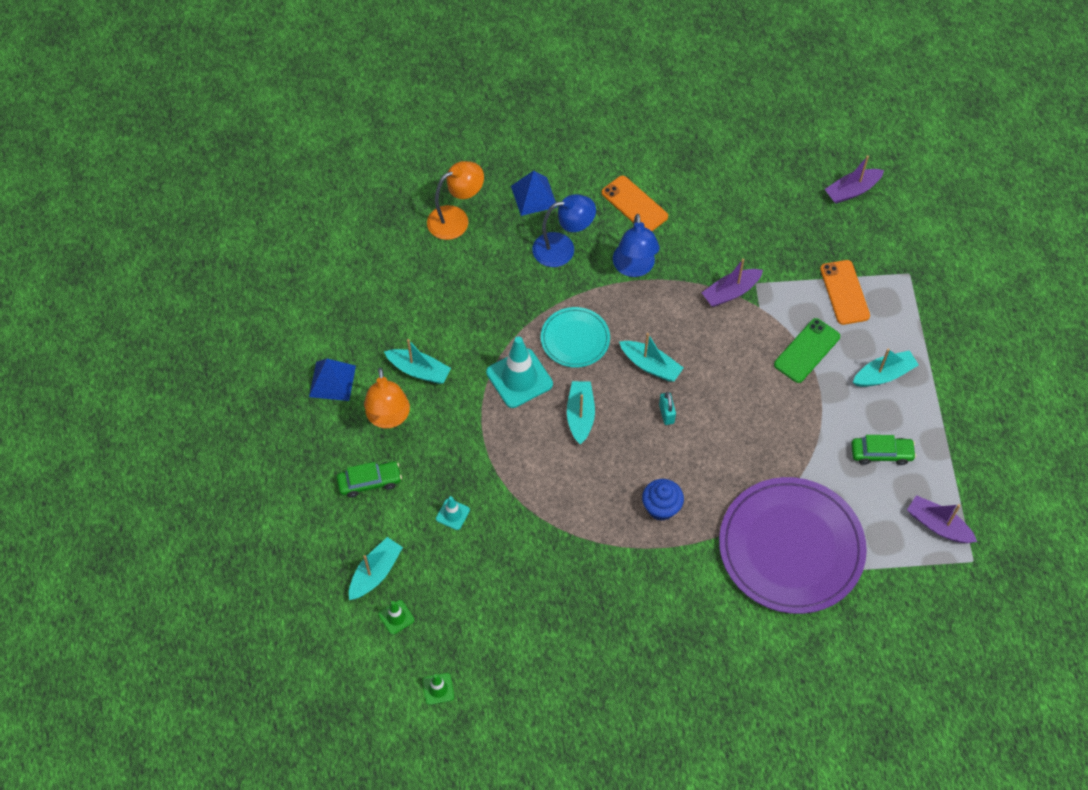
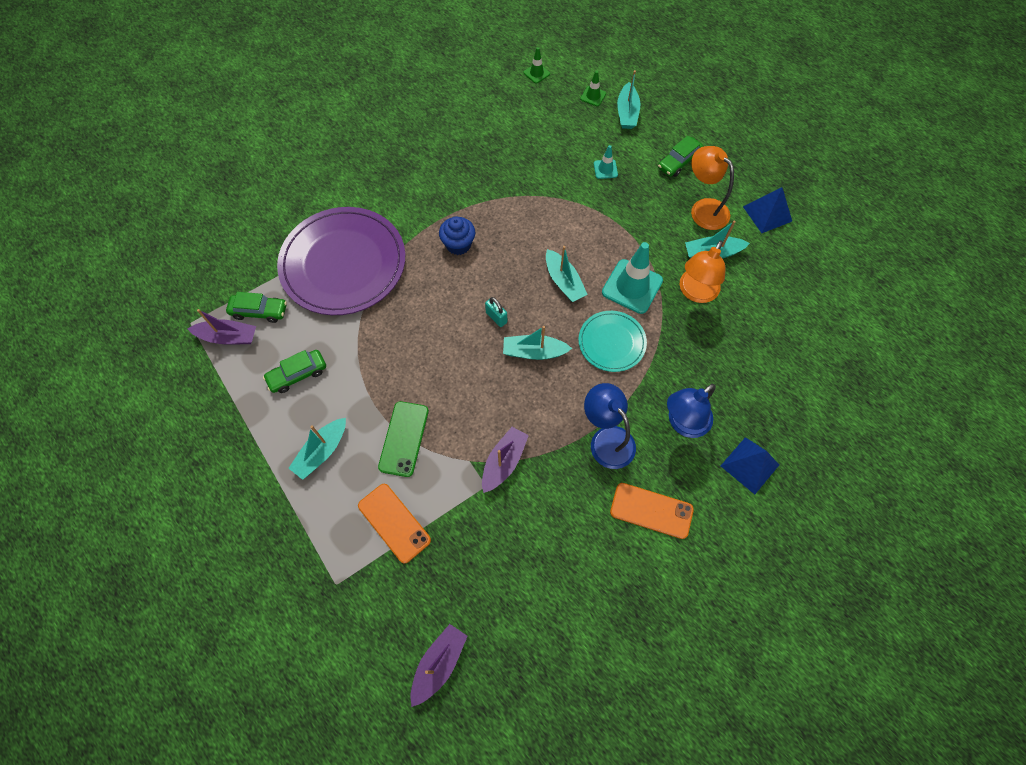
camera: 150 degrees right, 5 degrees up
(456, 219) = (797, 401): orange lamp -> orange lamp (695, 292)
(898, 537) = (259, 311): none -> green car

